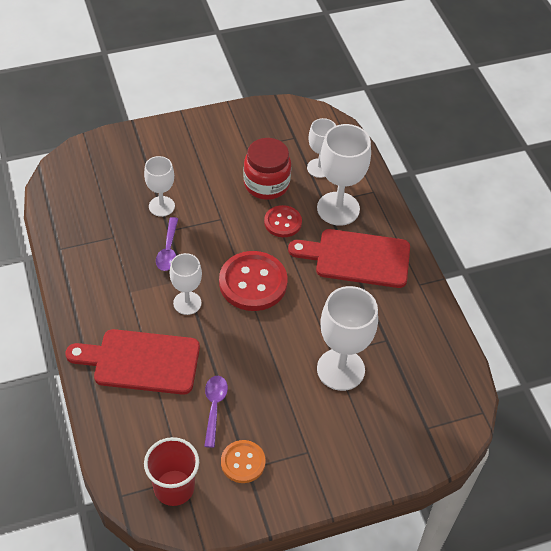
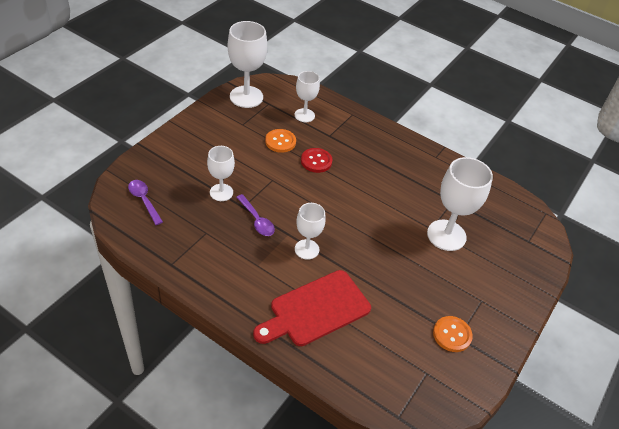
camera: 40 degrees left, 5 degrees down
(174, 488) = (427, 384): red cup -> none
(214, 407) = (396, 310): purple spoon -> purple spoon (144, 200)
(253, 283) = (337, 211): red button -> none
(266, 184) = (280, 142): red jar -> orange button
(338, 208) = (342, 135): white goblet -> white goblet (246, 97)
(357, 258) = (384, 160): red cutting board -> none

